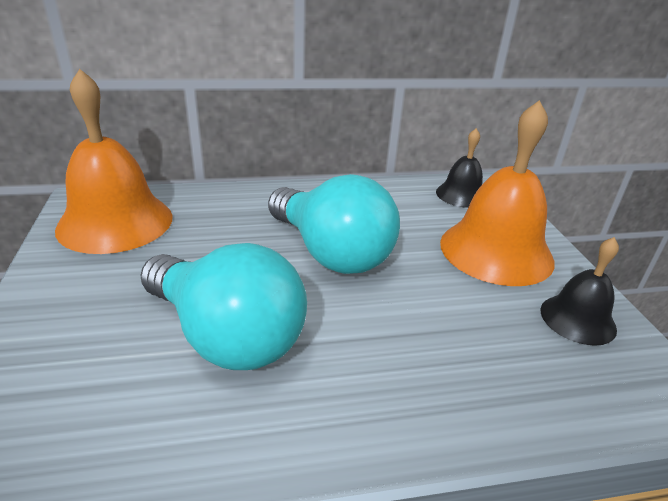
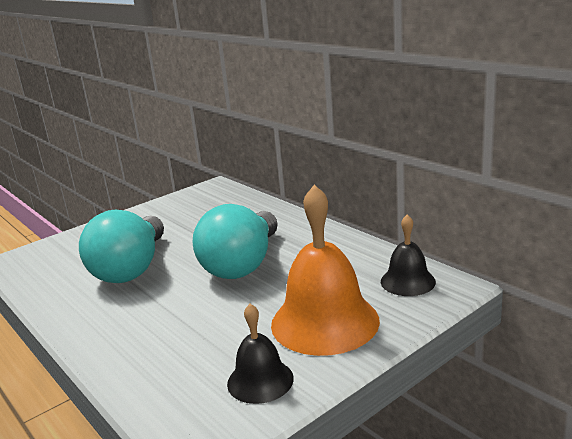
camera: 65 degrees right, 10 degrees down
(115, 222) = (203, 202): orange bell -> none

